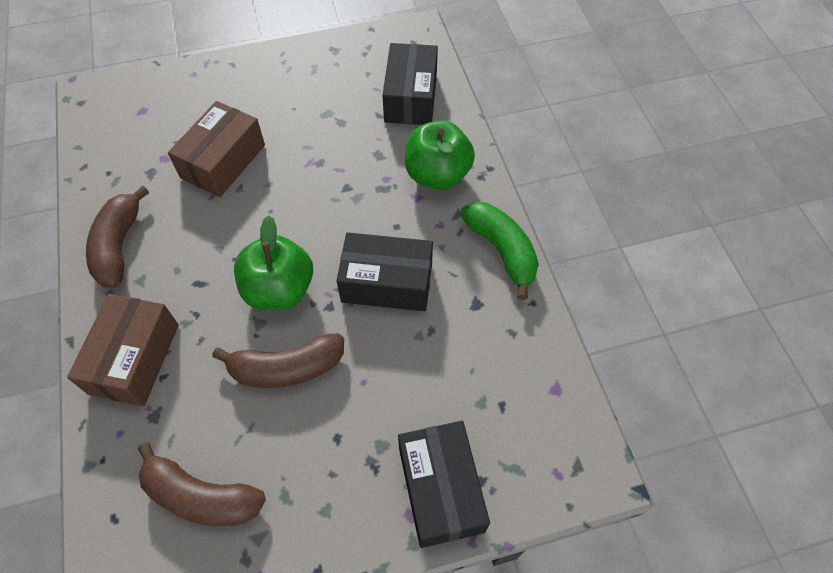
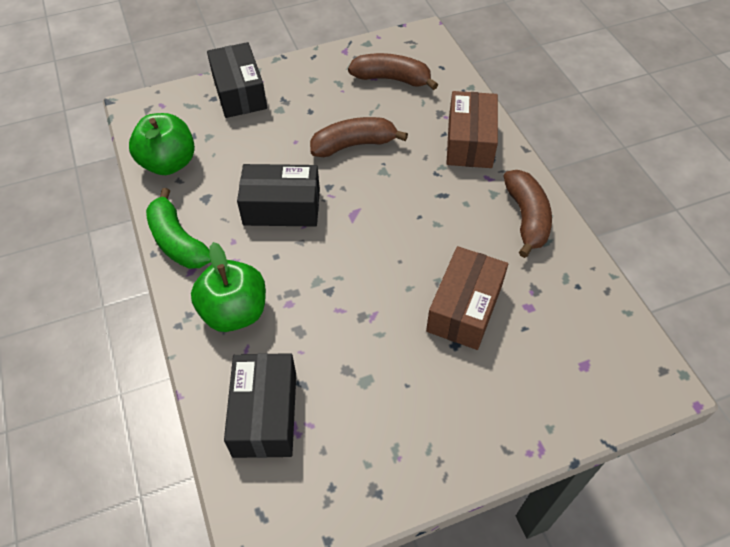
camera: 175 degrees right, 5 degrees down
(279, 290) = (373, 195): green apple -> green apple (169, 163)

